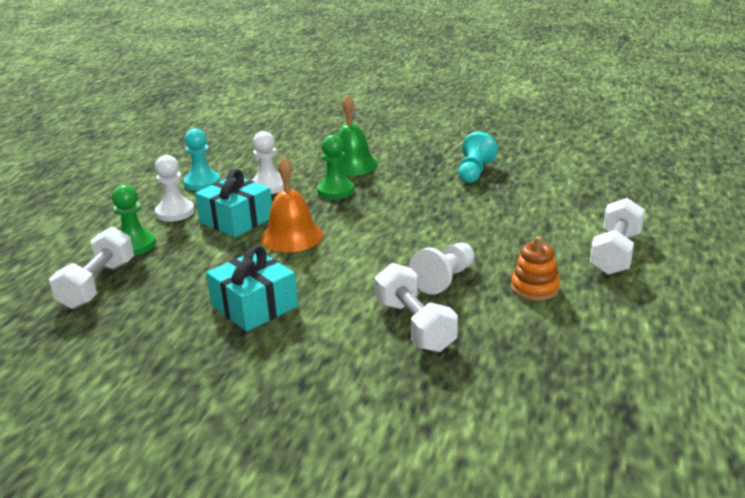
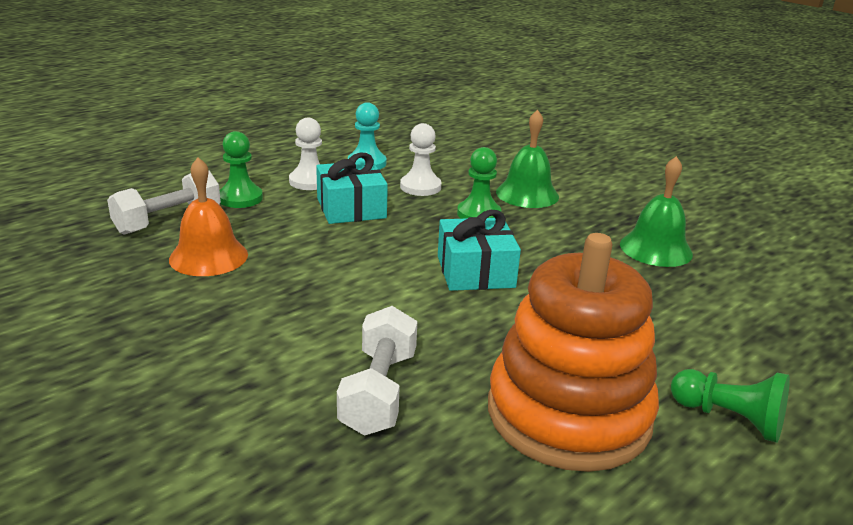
camera: 30 degrees right, 0 degrees up
(254, 306) = (259, 297): turquoise gift -> turquoise gift (475, 271)
(292, 236) = (379, 243): orange bell -> orange bell (208, 256)
(445, 279) = (475, 355): white pawn -> none
(474, 172) = (656, 249): turquoise pawn -> green bell
(534, 288) = (568, 414): orange stacking toy -> orange stacking toy, size x2.44
(615, 253) = (729, 419): white dumbbell -> green pawn

